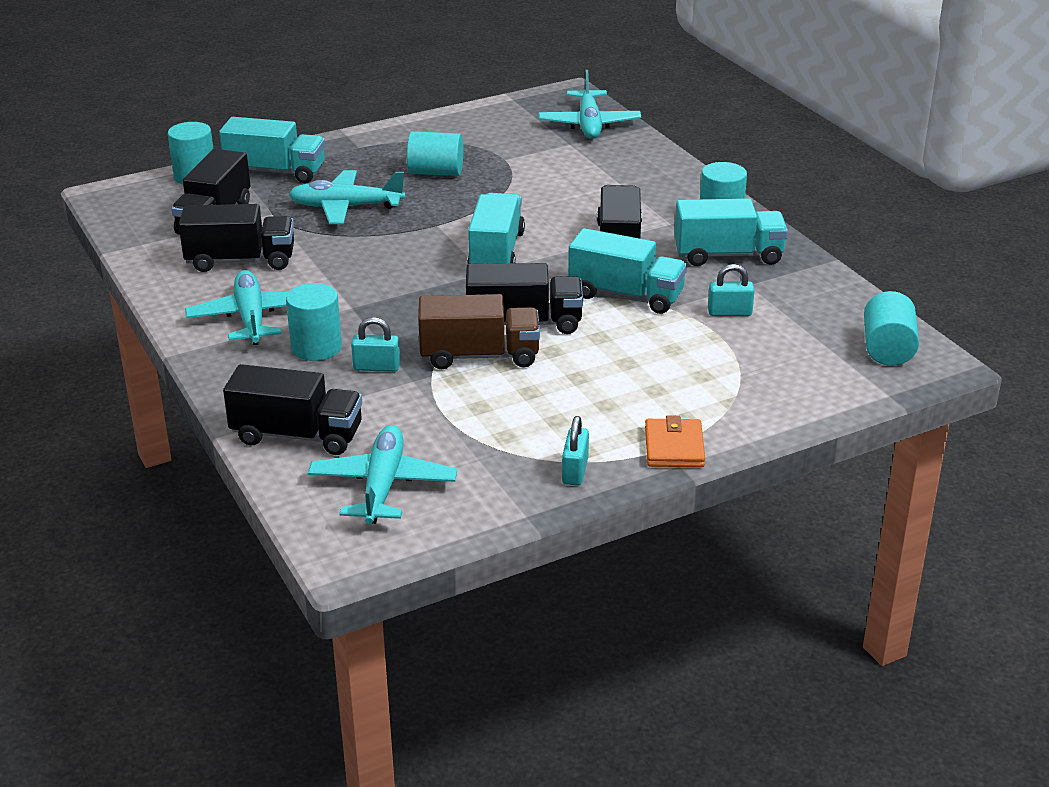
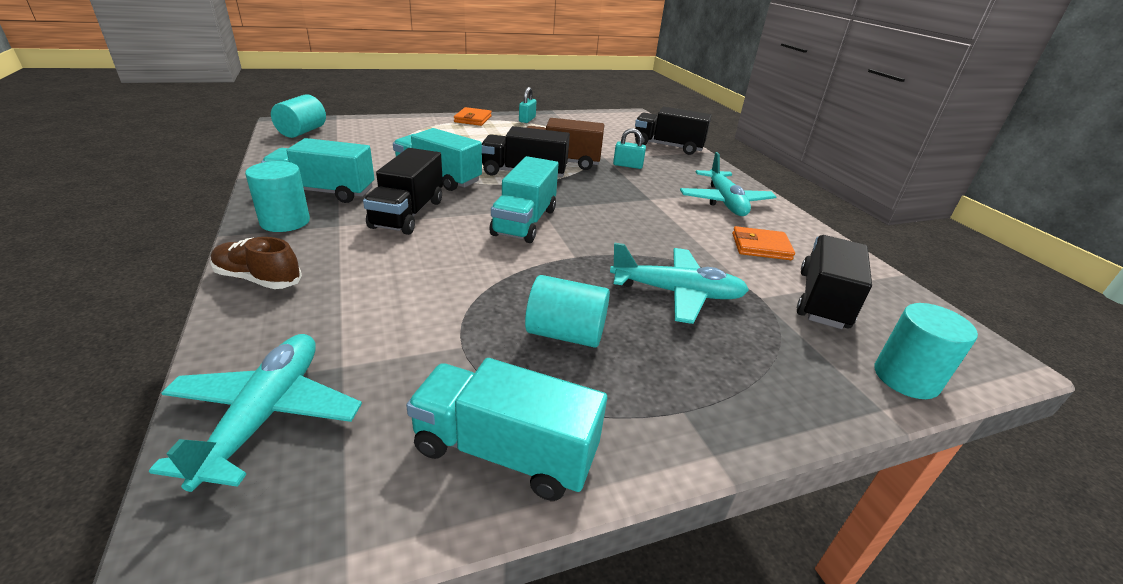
camera: 175 degrees left, 0 degrees up
(241, 261) = (760, 247): black truck -> orange wallet
(275, 172) = (793, 370): turquoise truck -> turquoise truck (505, 451)
(316, 347) = (669, 179): turquoise cylinder -> none
(383, 486) = (620, 127): turquoise plane -> none
(678, 176) = (258, 279): none -> brown shoe
(729, 312) = (375, 159): turquoise padlock -> none

